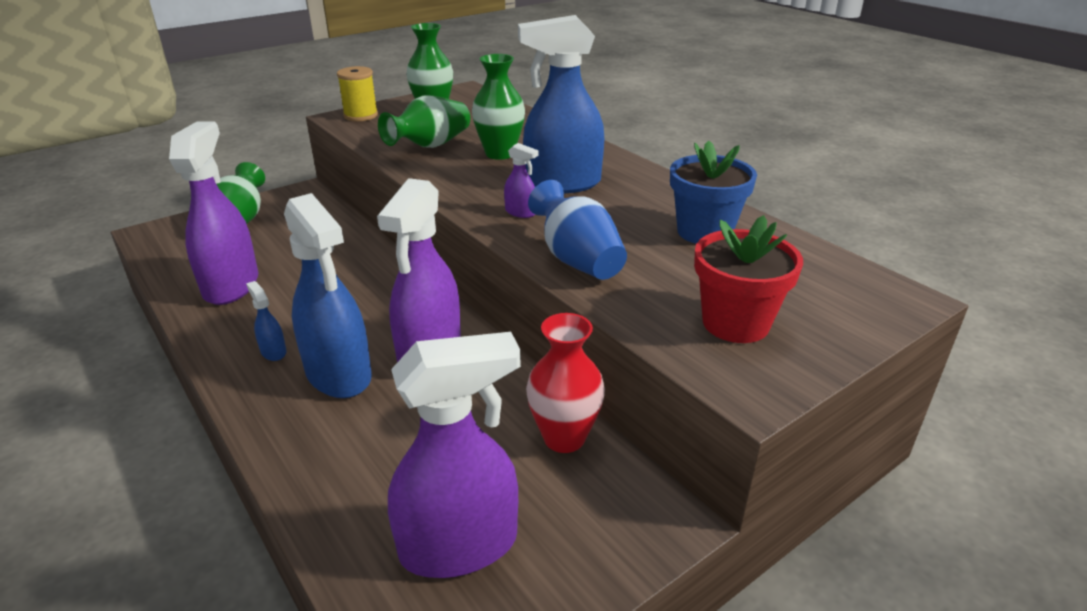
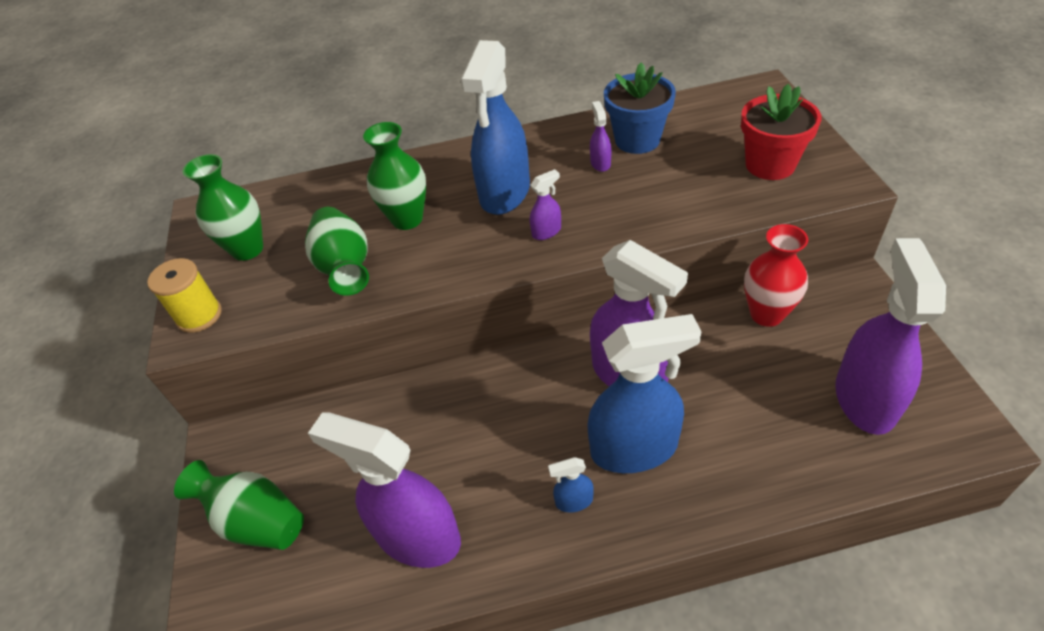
camera: 60 degrees left, 15 degrees up
(577, 260) = (650, 217): blue vase -> none
(645, 219) = (600, 163): none -> purple spray bottle

